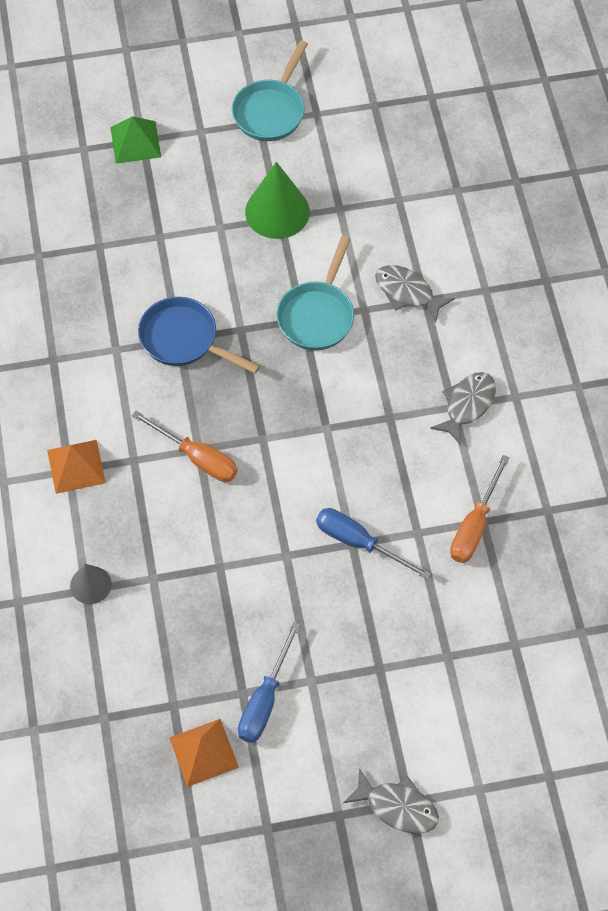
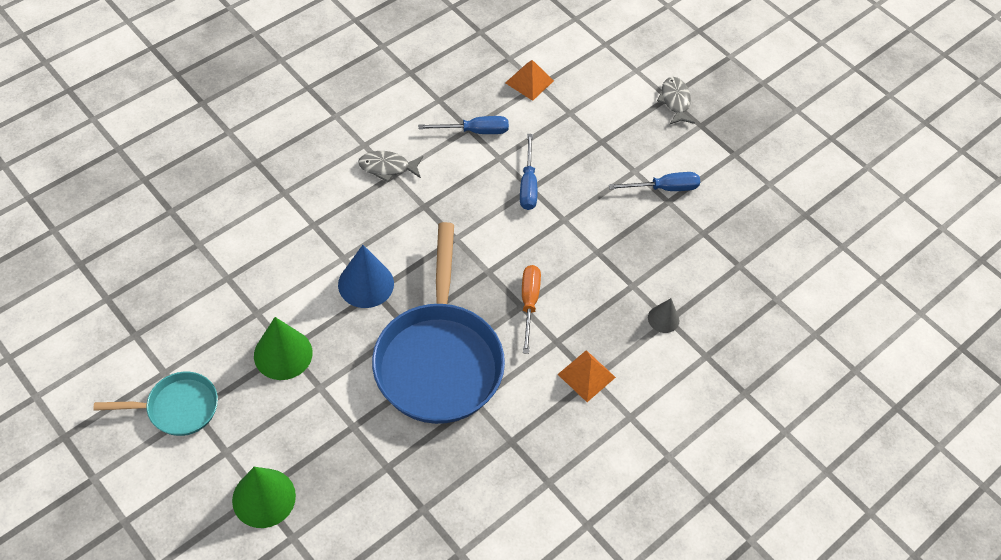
camera: 125 degrees left, 5 degrees down
(135, 142) = (264, 498): green pyramid -> green cone
(183, 339) = (439, 360): blue pan -> blue pan, size x1.95
(203, 752) = (718, 204): orange pyramid -> orange pyramid (529, 81)
(317, 315) = (366, 284): turquoise pan -> blue cone
(407, 293) = (313, 237): grey fish -> none
(474, 526) = (475, 131): orange screwdriver -> blue screwdriver

